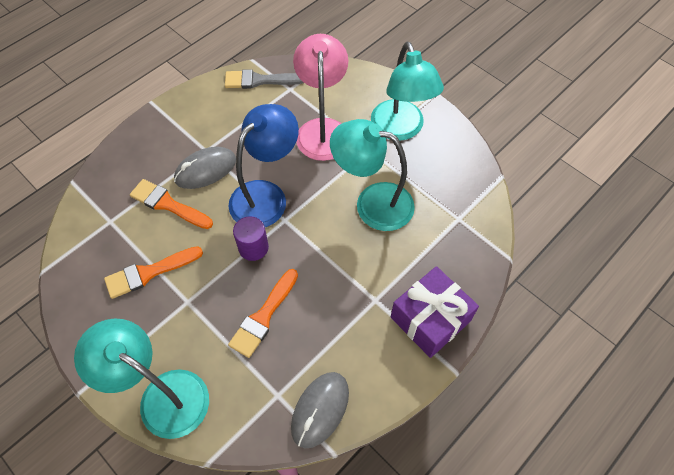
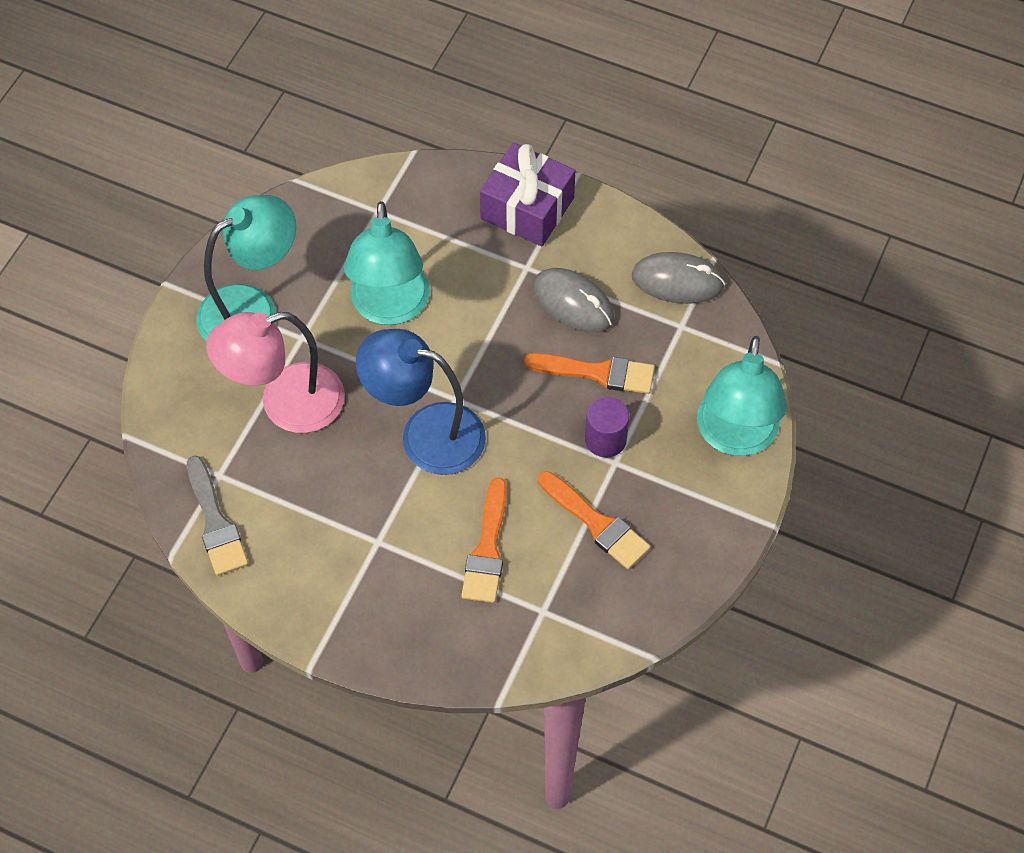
camera: 110 degrees left, 0 degrees up
(205, 170) = (412, 526): grey mouse -> grey mouse (573, 303)
(253, 247) = (511, 418): purple cylinder -> purple cylinder (605, 439)

